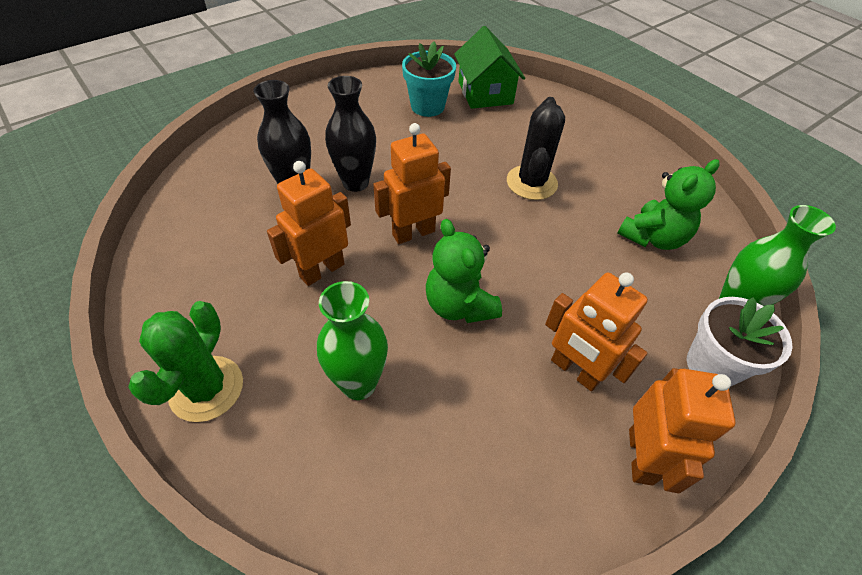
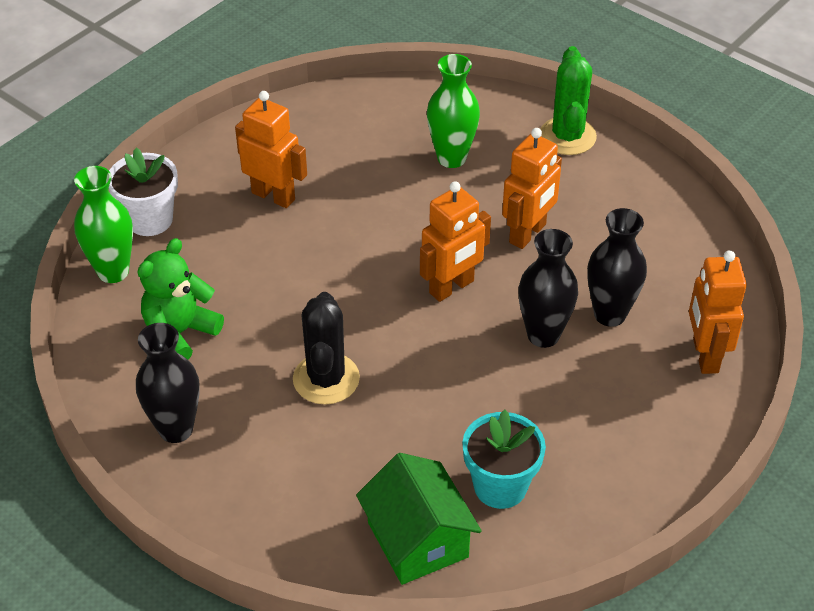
camera: 170 degrees right, 5 degrees down
(459, 305) = (384, 227): green teddy bear -> none
(641, 456) = (224, 153): orange robot -> orange robot (704, 355)
(642, 170) = (176, 429): none -> black vase

